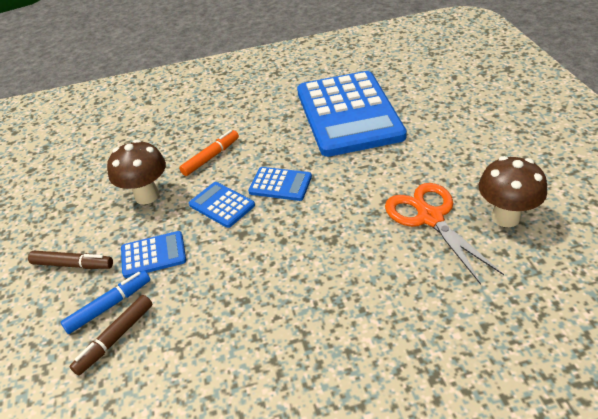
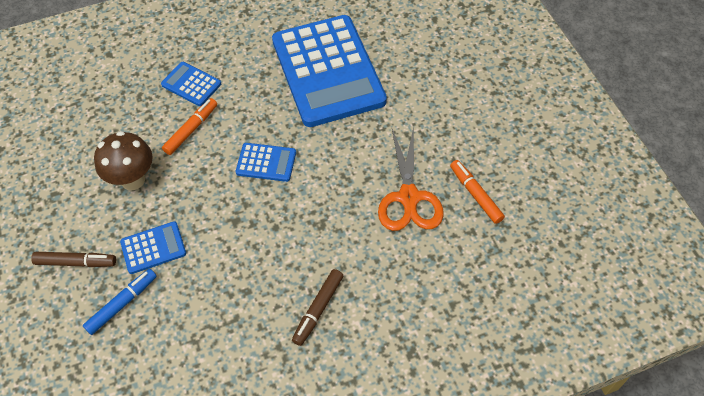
camera: 10 degrees left, 15 degrees up
(115, 338) = (135, 335): brown marker -> brown marker (318, 309)
(222, 205) = (211, 189): blue calculator -> blue calculator (191, 84)
(430, 218) = (409, 197): orange scissors -> orange scissors turned 150 degrees counterclockwise
(505, 217) = (475, 194): brown mushroom -> orange marker

